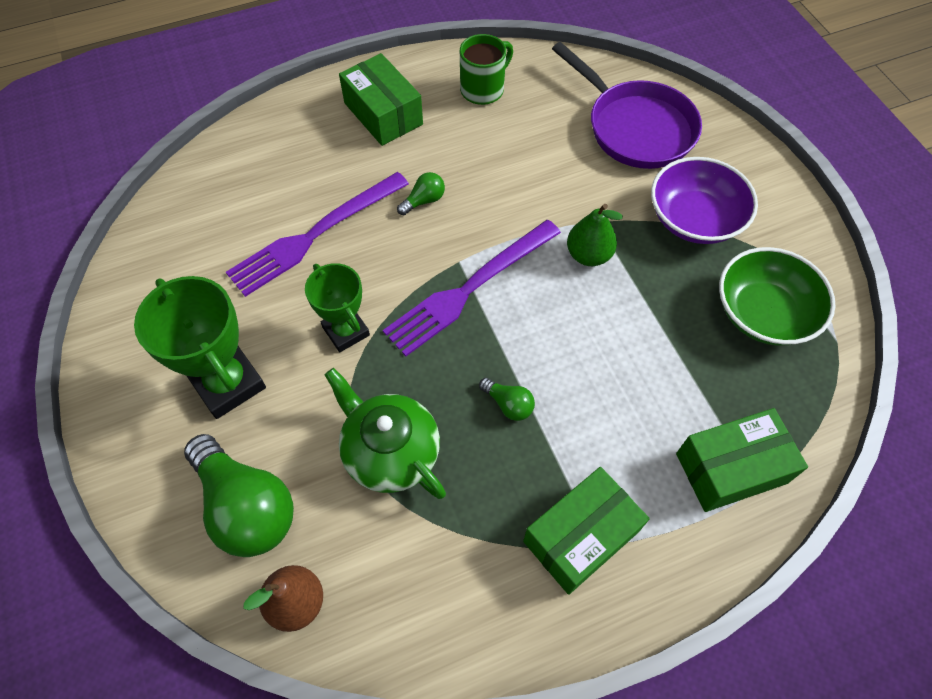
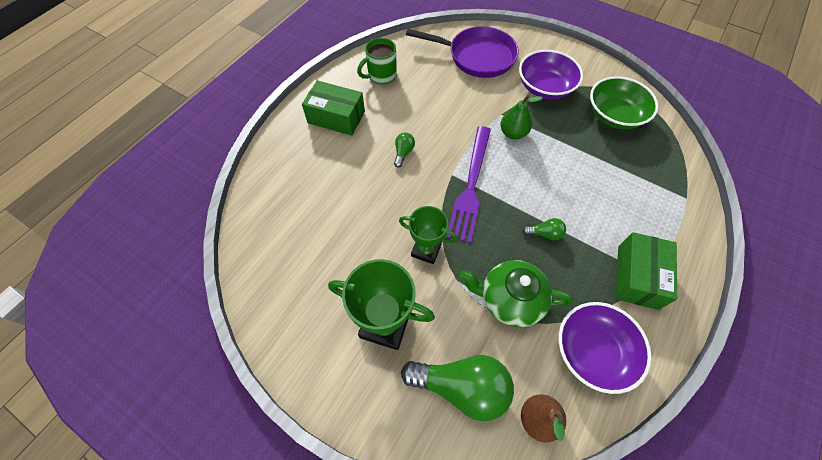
camera: 35 degrees left, 0 degrees up
(315, 235) = (358, 207): purple fork -> none
(432, 580) = (592, 351): none -> purple bowl
(483, 89) = (381, 76): green mug -> green mug turned 135 degrees counterclockwise
(731, 468) = (667, 197): green box -> none

